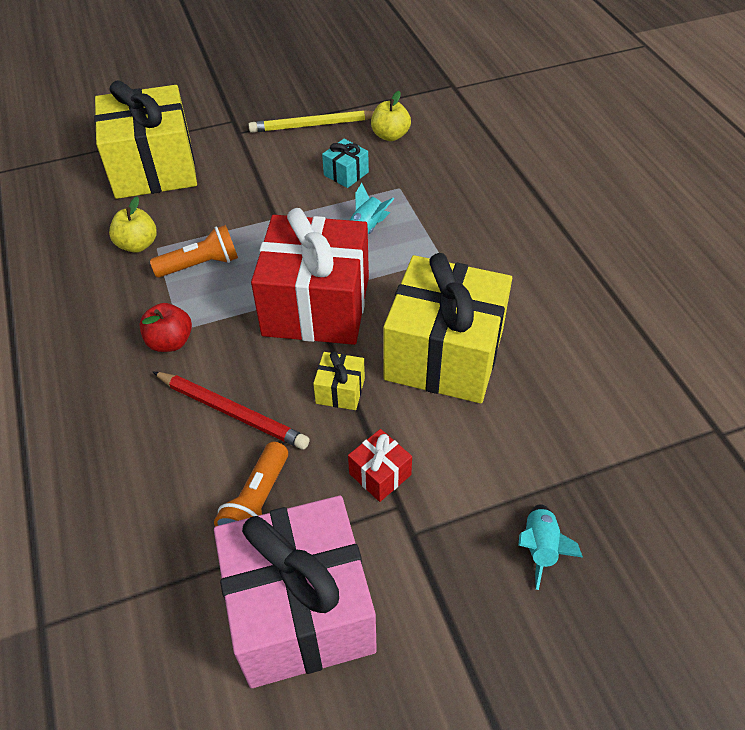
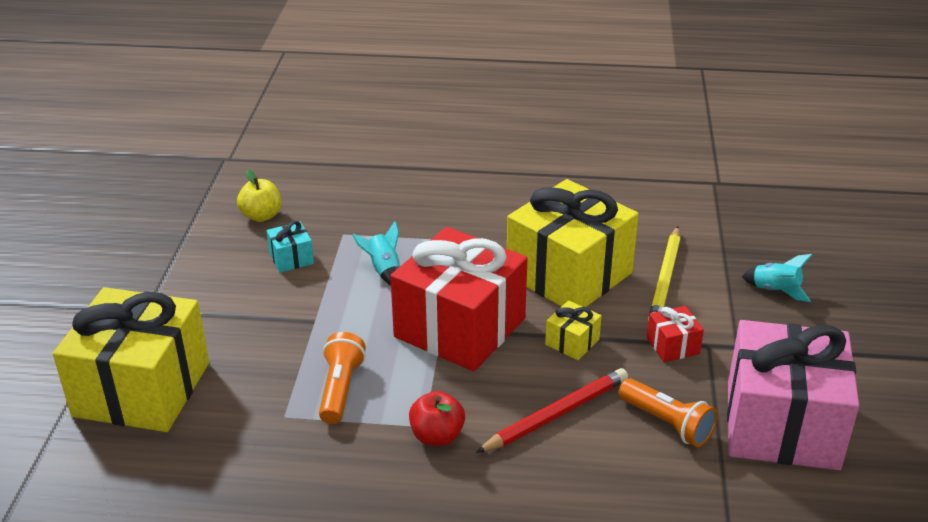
camera: 65 degrees left, 15 degrees down
(137, 245) = (266, 430): yellow apple -> none
(313, 125) = (192, 257): yellow pencil -> yellow pencil (665, 279)

